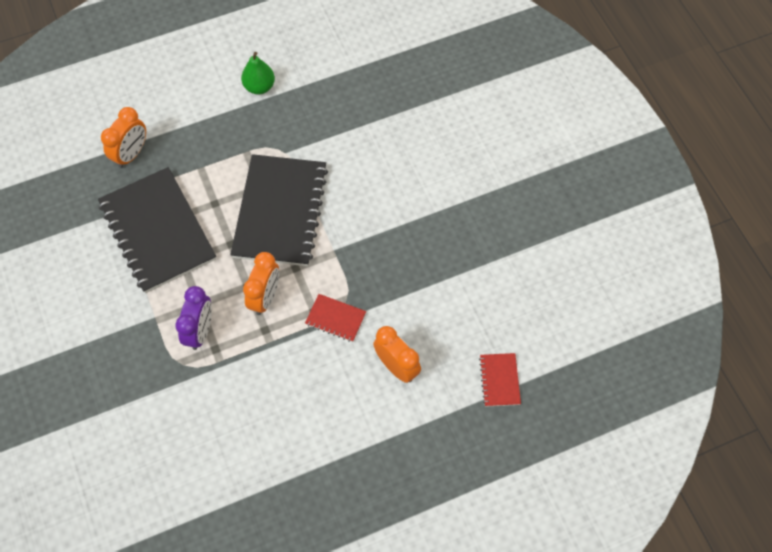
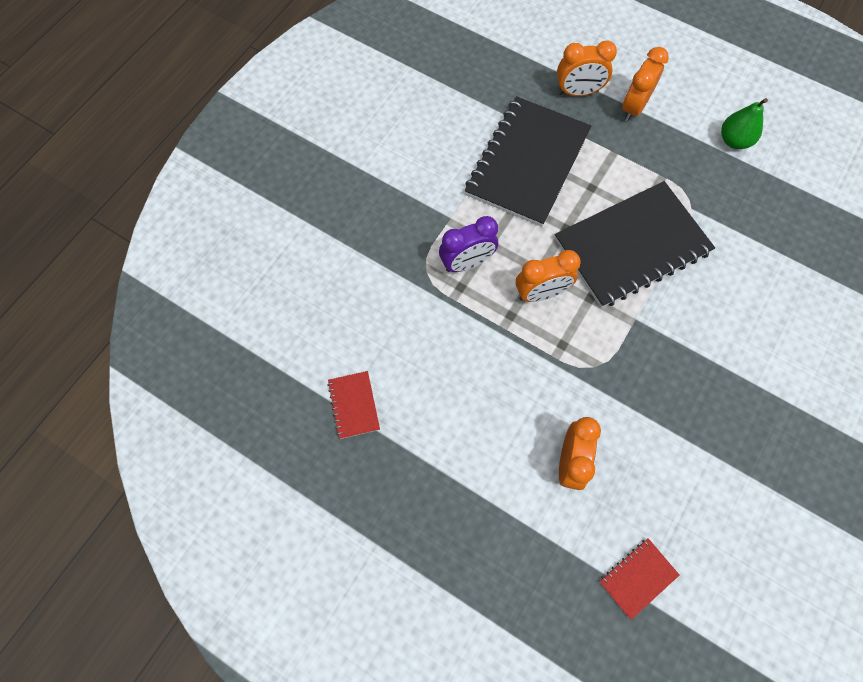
camera: 55 degrees right, 5 degrees up
(177, 127) = (634, 107): none -> orange clock
(335, 318) = (571, 369): red notebook -> red notebook (354, 405)

